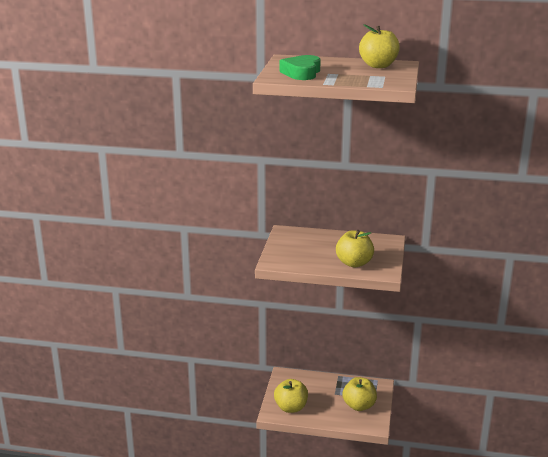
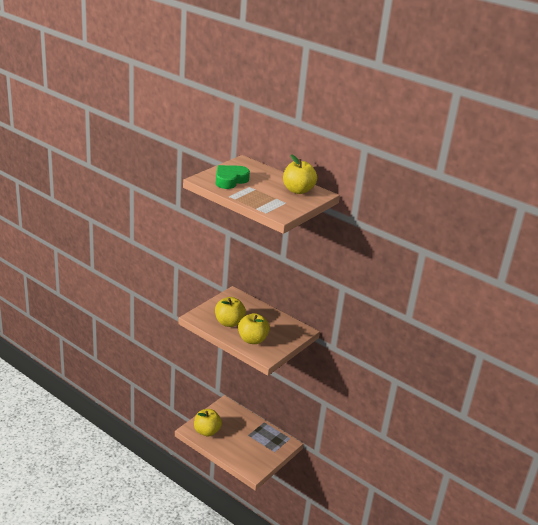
camera: 25 degrees right, 5 degrees up
(359, 406) = (257, 452): yellow apple -> yellow apple (229, 323)

